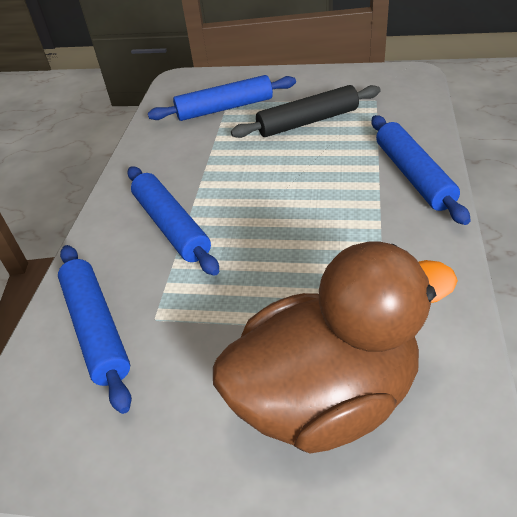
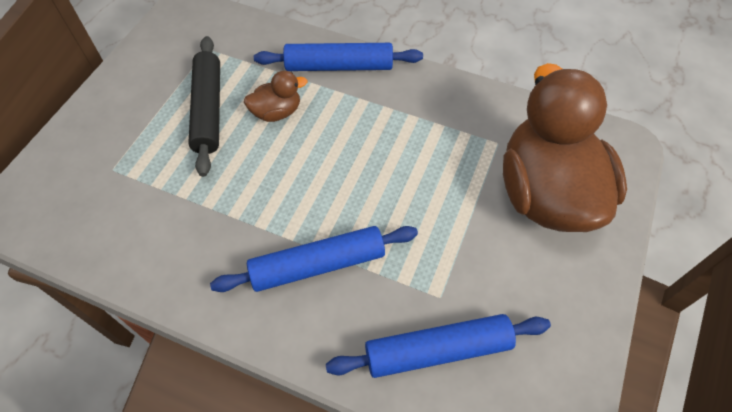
camera: 80 degrees left, 15 degrees up
(224, 108) = (124, 175): blue rolling pin -> none
(327, 156) = (277, 112): none -> brown duck

